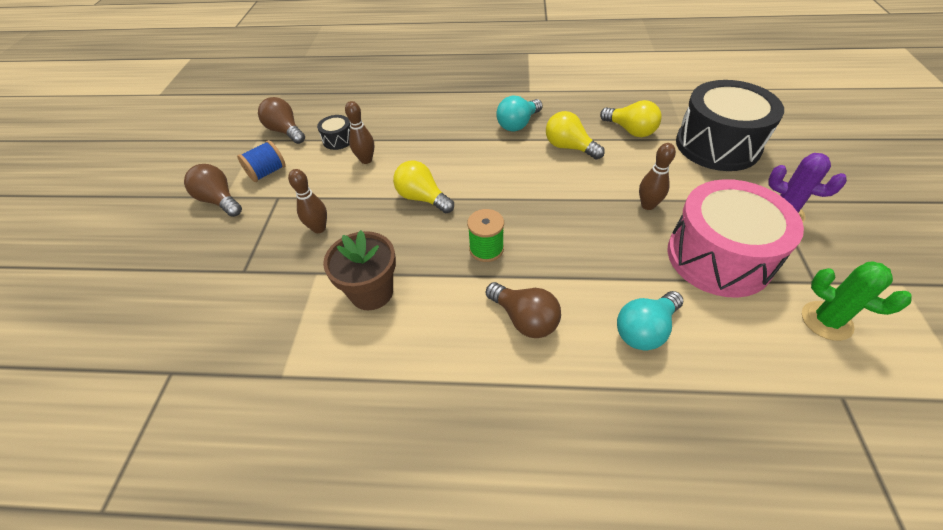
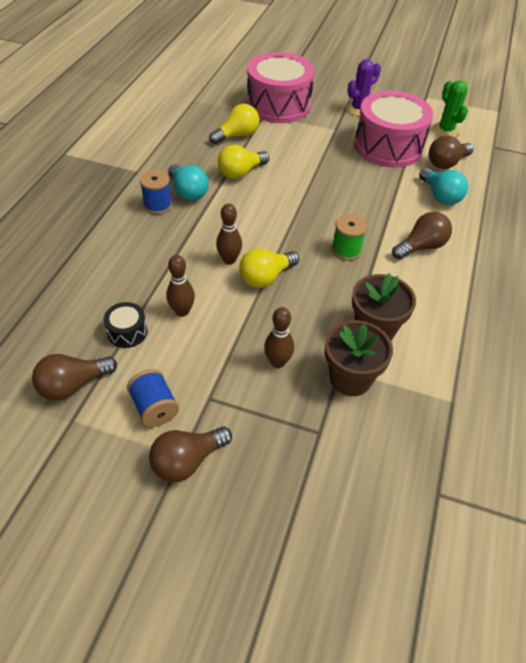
camera: 80 degrees left, 0 degrees up
(305, 283) = (350, 378): none -> brown flower pot
(490, 113) = (158, 205): none -> blue spool
(648, 205) = (329, 157): brown bowling pin -> brown bowling pin (229, 260)
(717, 145) = (278, 105): black drum -> pink drum
(733, 330) = (446, 163): none -> brown light bulb
(826, 321) = (446, 130): green cactus -> green cactus turned 75 degrees counterclockwise

